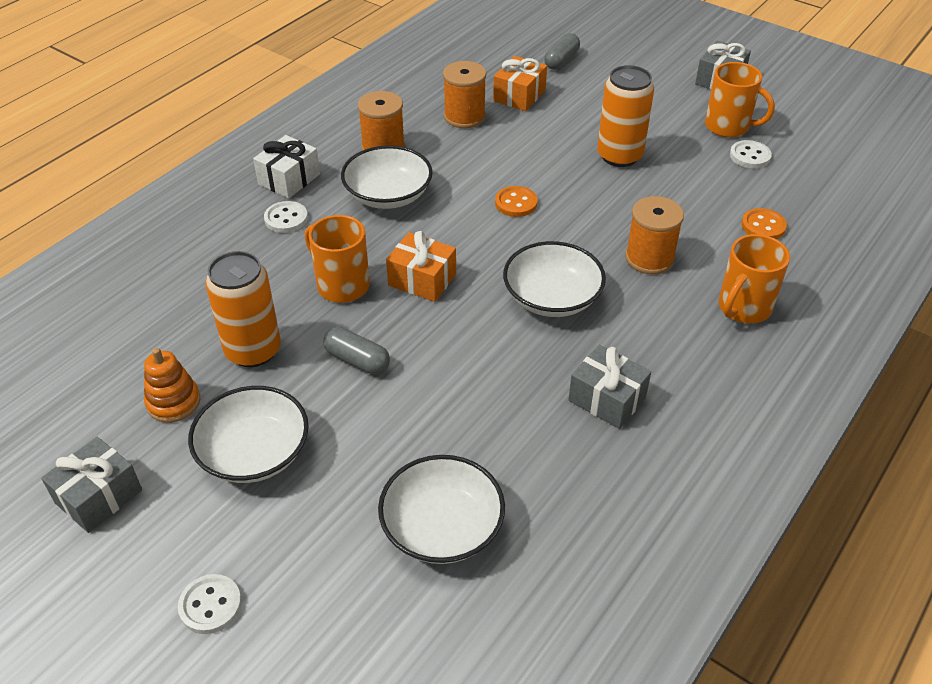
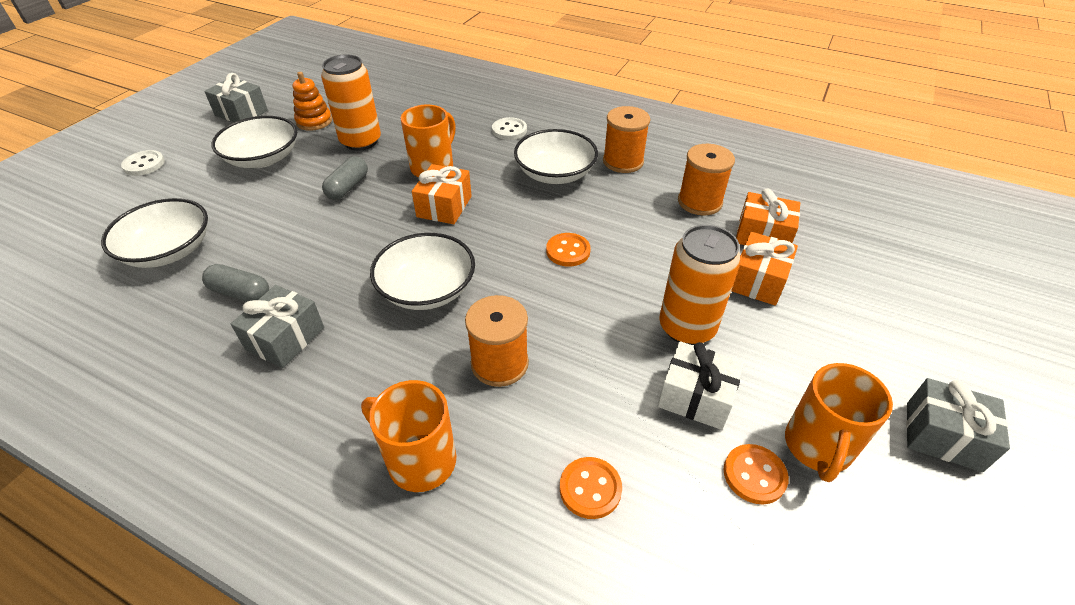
camera: 80 degrees right, 0 degrees up
(289, 179) = (559, 123): white gift -> white gift (696, 397)
(561, 60) = (862, 262): grey capsule -> grey capsule (240, 293)
(573, 111) = (758, 281): none -> orange gift
(750, 156) = (754, 475): white button -> orange button

